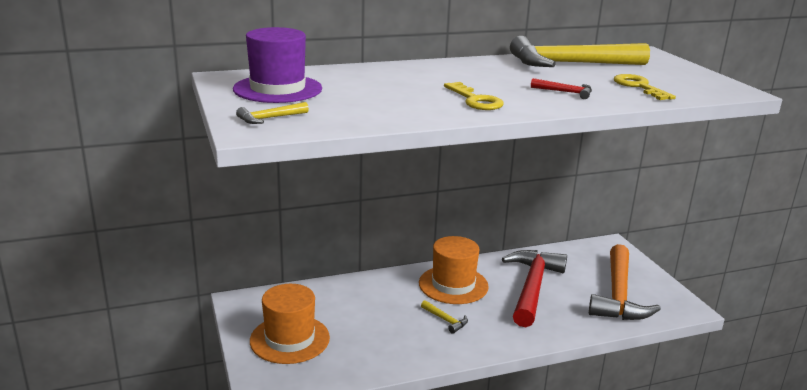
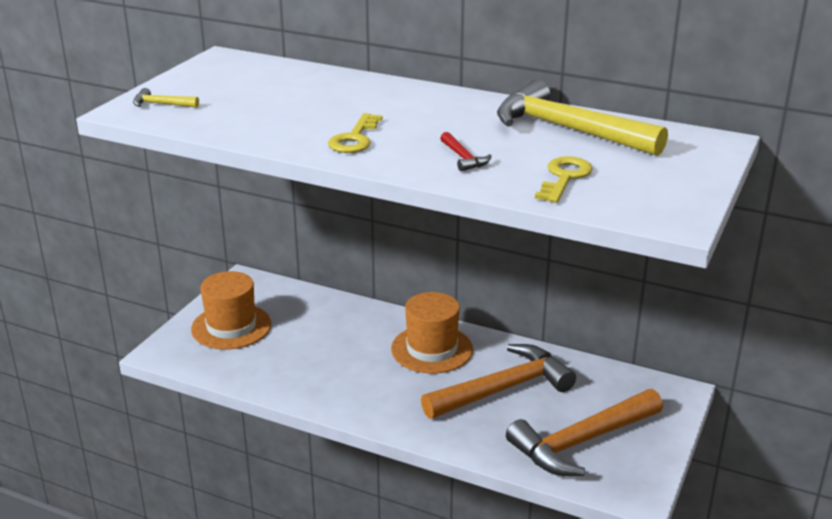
camera: 45 degrees right, 5 degrees up
(277, 89) = (231, 79): purple hat -> none
(445, 320) = (370, 375): yellow hammer -> none
(532, 287) = (503, 389): red hammer -> orange hammer

